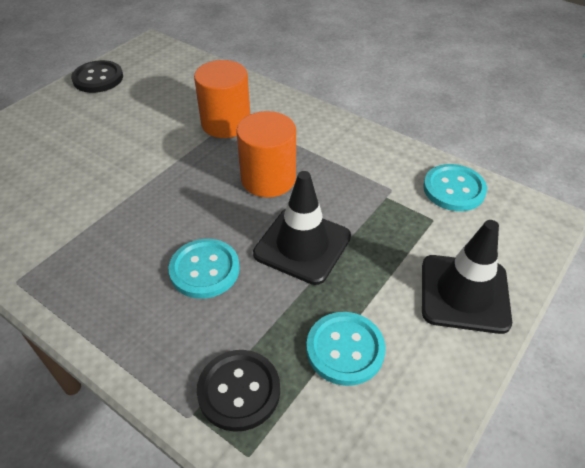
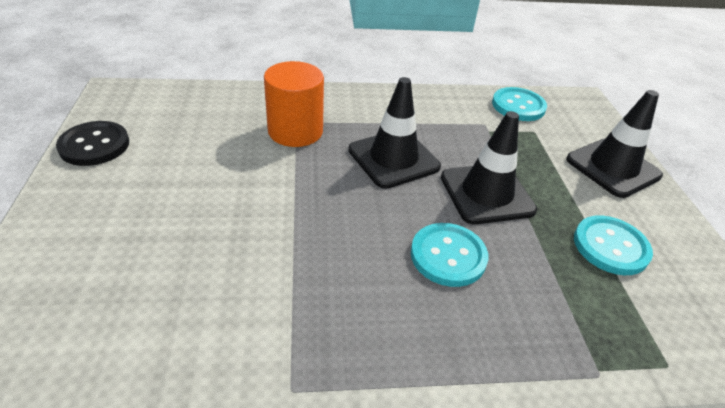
camera: 45 degrees left, 5 degrees down
(239, 391) = (599, 326): black button -> none
(268, 179) = (393, 158): orange cylinder -> black traffic cone

